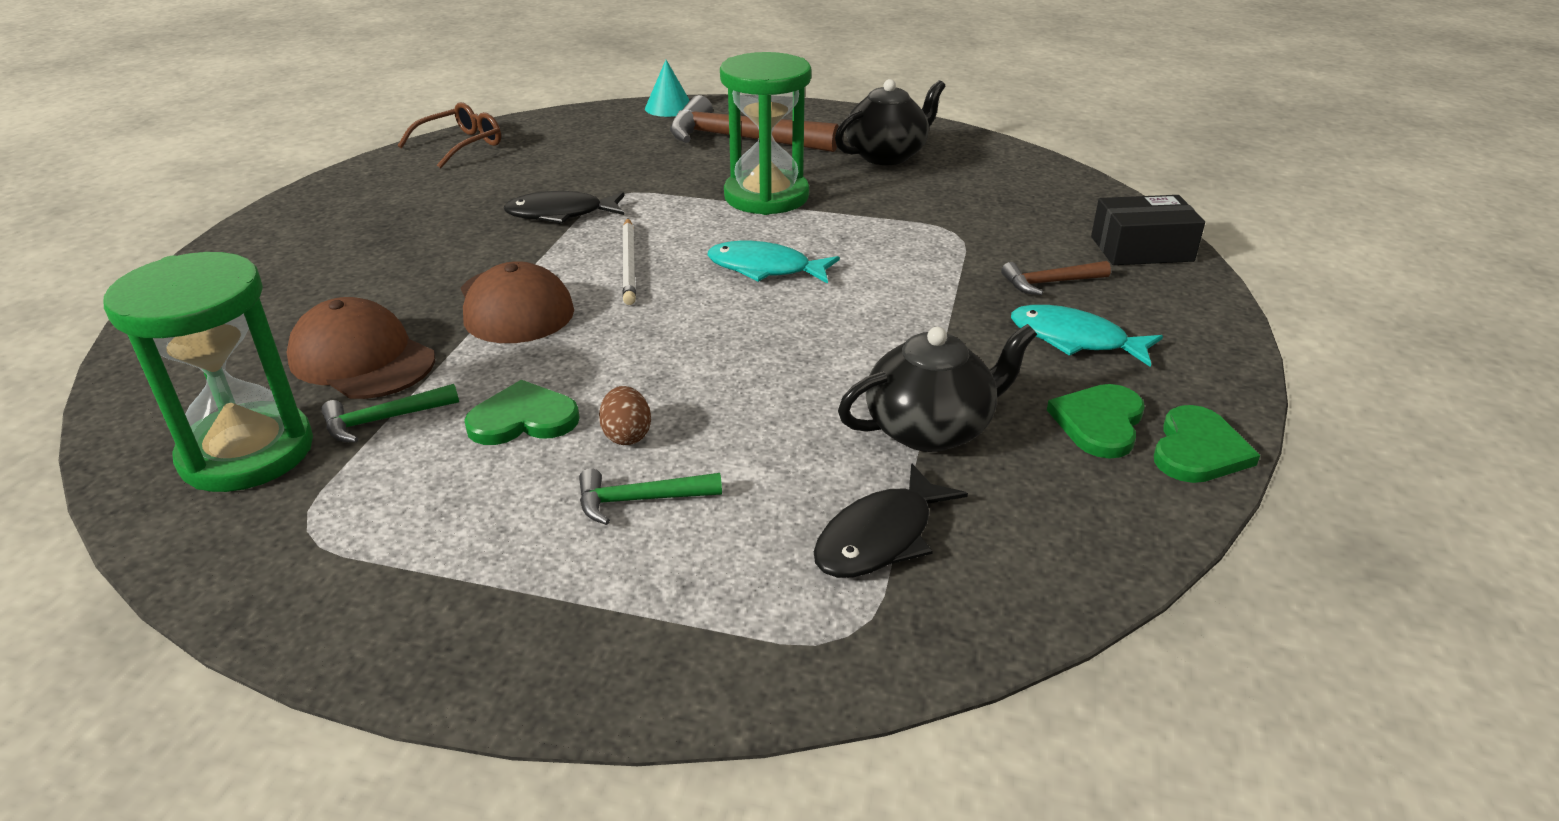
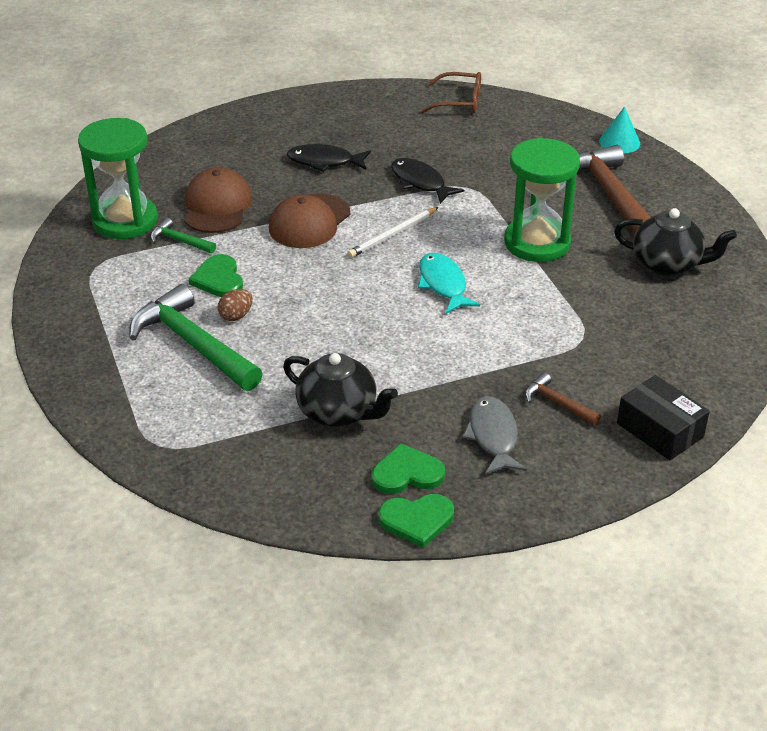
camera: 55 degrees right, 5 degrees up
(523, 419) = (218, 279): green heart -> green heart turned 150 degrees counterclockwise
(639, 500) = (193, 344): green hammer -> green hammer, size x2.09
(880, 537) = (232, 429): black fish -> black fish (324, 162)
(1074, 340) = (493, 436): turquoise fish -> grey fish

